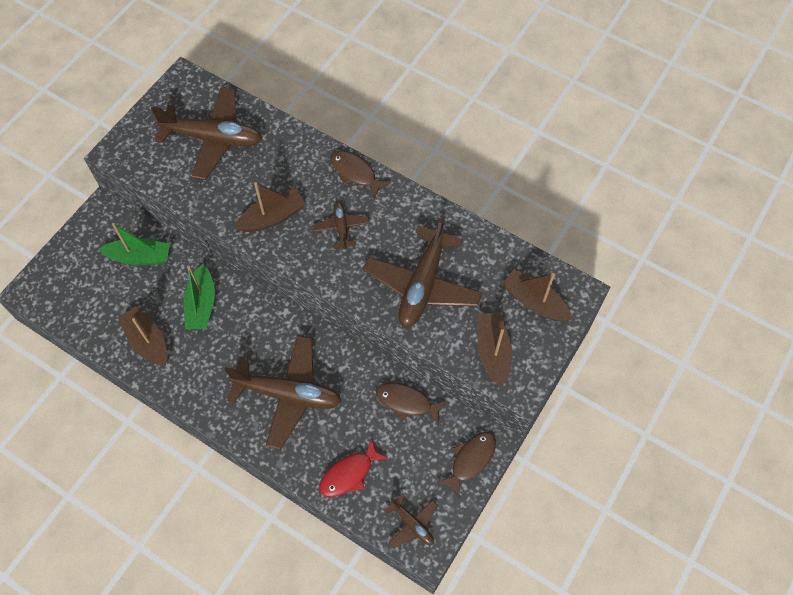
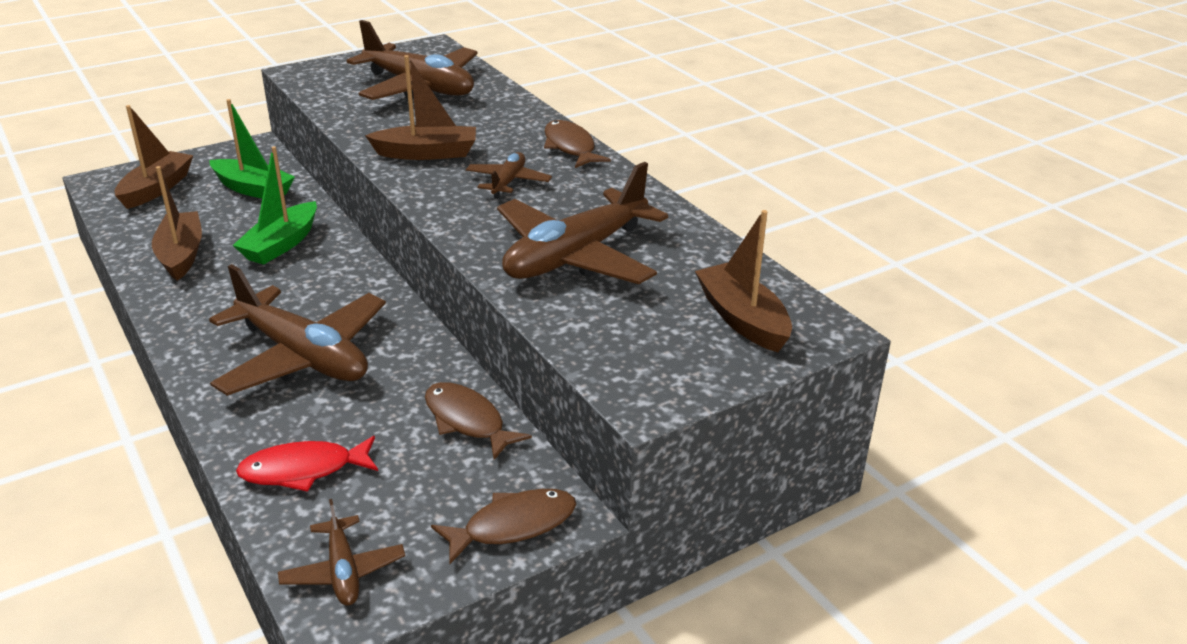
camera: 25 degrees right, 30 degrees down
(493, 351) = (629, 349): brown boat -> brown boat (157, 189)

